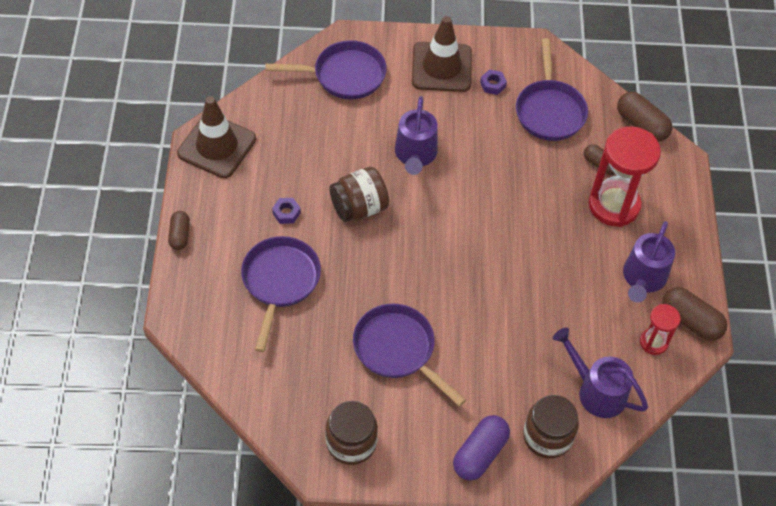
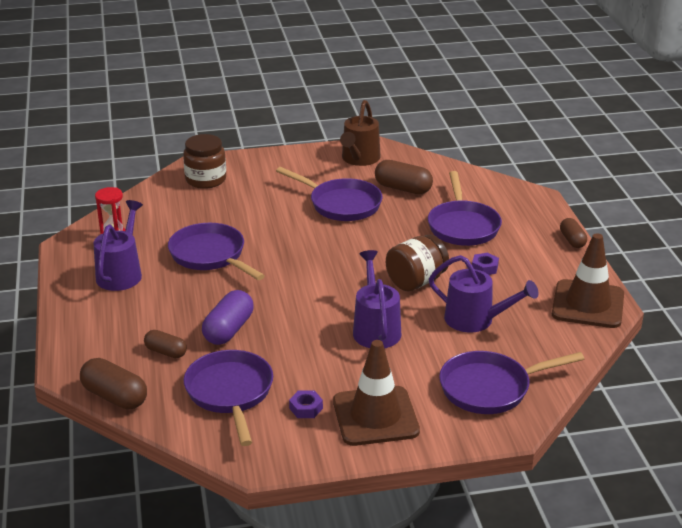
camera: 170 degrees right, 25 degrees down
(351, 442) = (359, 159): brown jar -> brown watering can
(480, 454) = (258, 166): purple capsule -> purple capsule (228, 330)
(552, 288) = (210, 255): none -> purple pan
(596, 390) = (166, 205): purple watering can -> purple watering can (476, 320)
(614, 205) = (150, 321): red hourglass -> none
(690, 321) = (77, 253): brown capsule -> brown capsule (403, 188)

